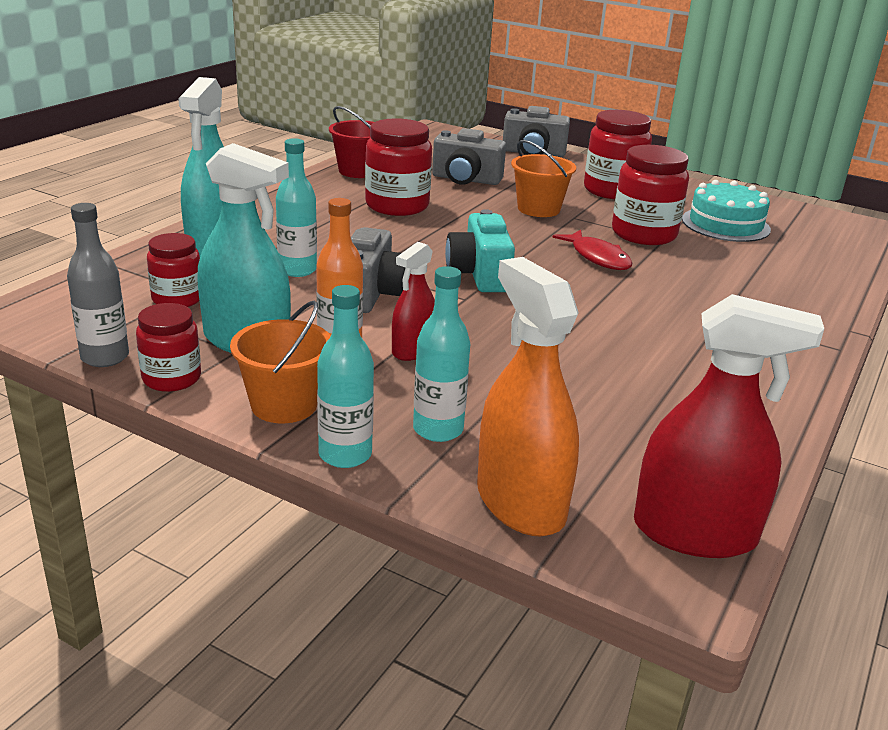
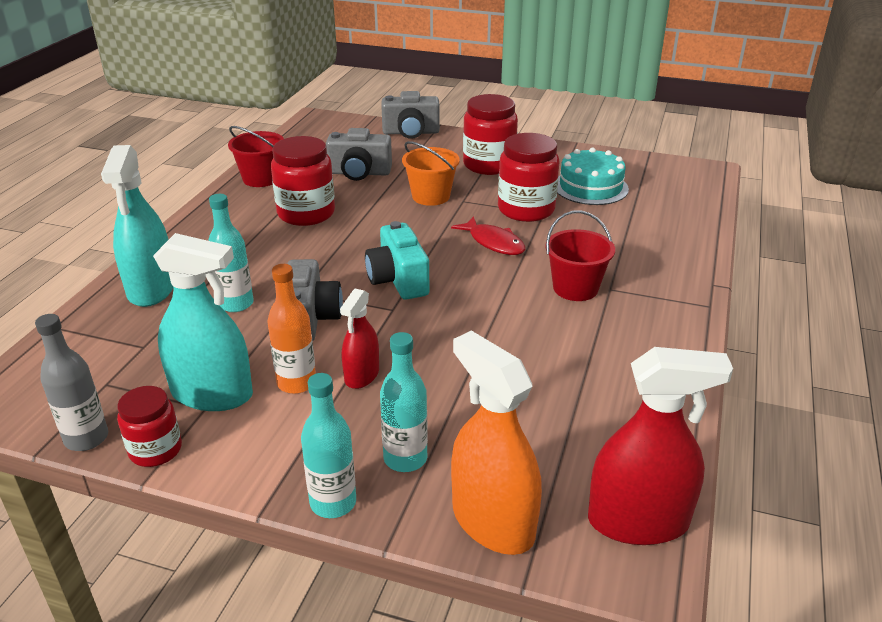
camera: 10 degrees left, 5 degrees up
(177, 299) = (135, 358): red jar -> none
(284, 405) = (265, 459): orange bucket -> none
(681, 310) = (575, 288): none -> red bucket

